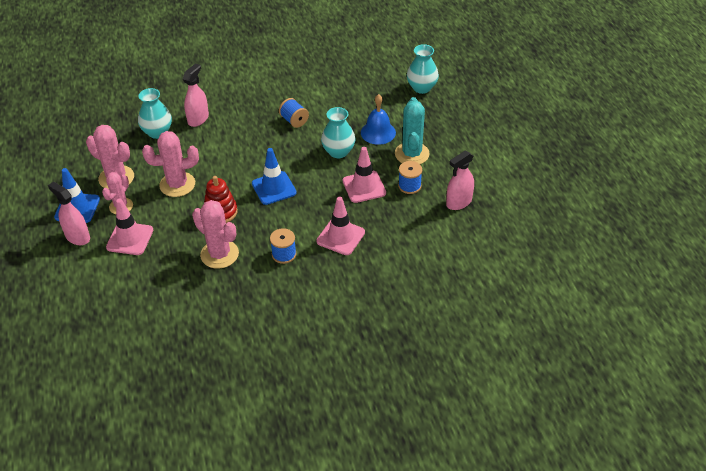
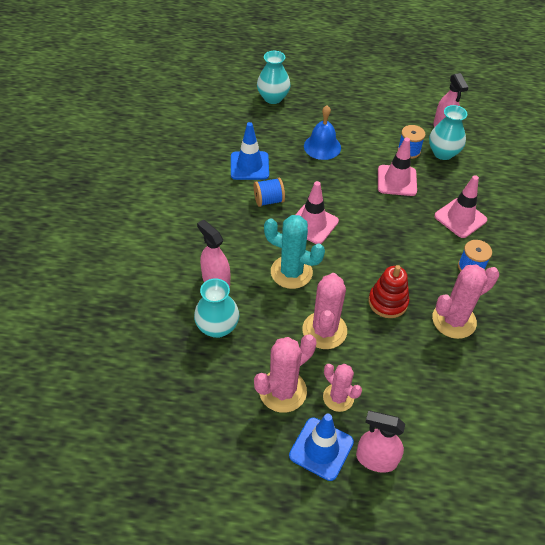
camera: 70 degrees left, 5 degrees up
(77, 237) = (376, 459): pink spray bottle -> pink spray bottle turned 45 degrees clockwise
(130, 239) = (399, 401): pink traffic cone -> pink traffic cone (312, 224)
(274, 188) = (369, 247): blue traffic cone -> blue traffic cone (249, 166)
(338, 152) = (336, 182): turquoise vase -> turquoise vase (443, 153)
(412, 154) = (365, 135): turquoise cactus -> turquoise cactus (291, 272)

